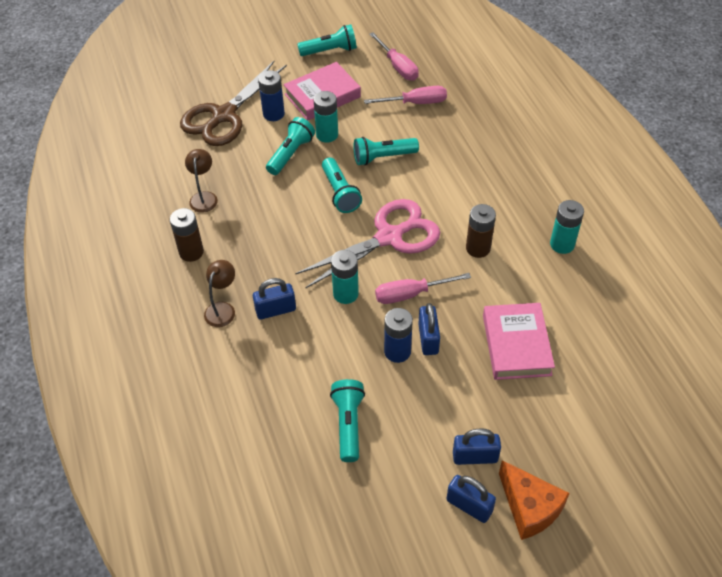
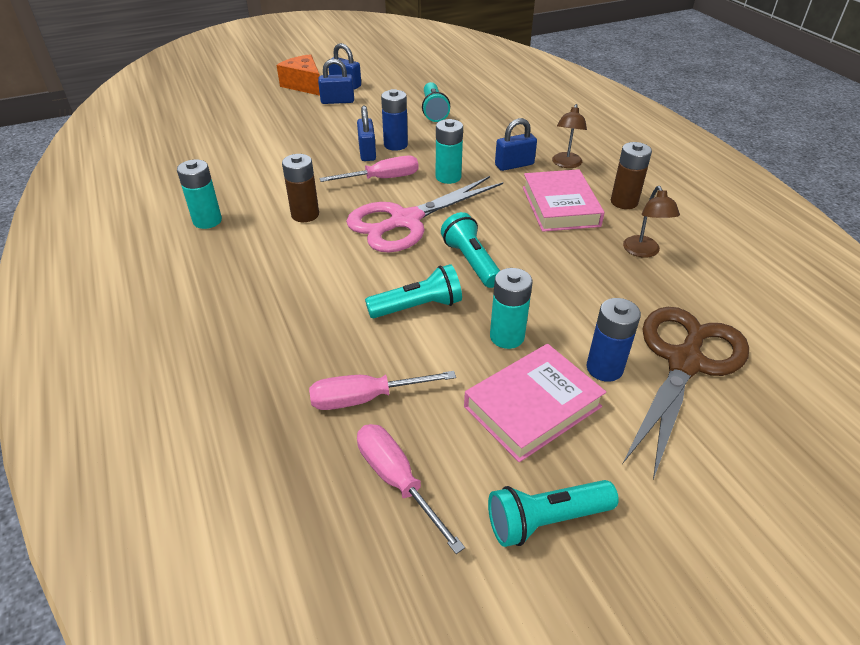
camera: 175 degrees right, 10 degrees down
(291, 154) = (552, 307): turquoise flashlight -> none
(516, 345) = (287, 151): pink book -> pink book (560, 206)

